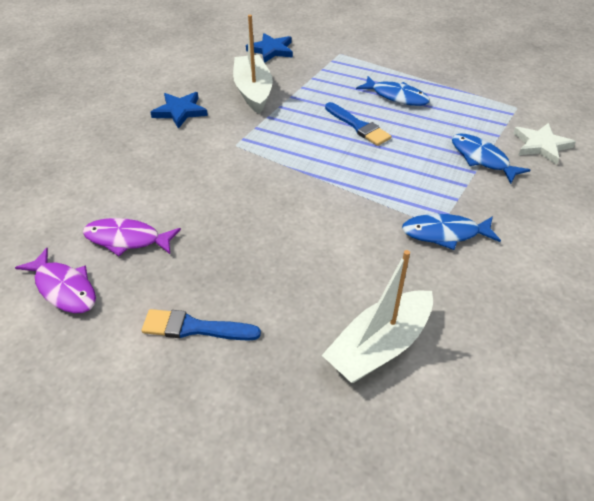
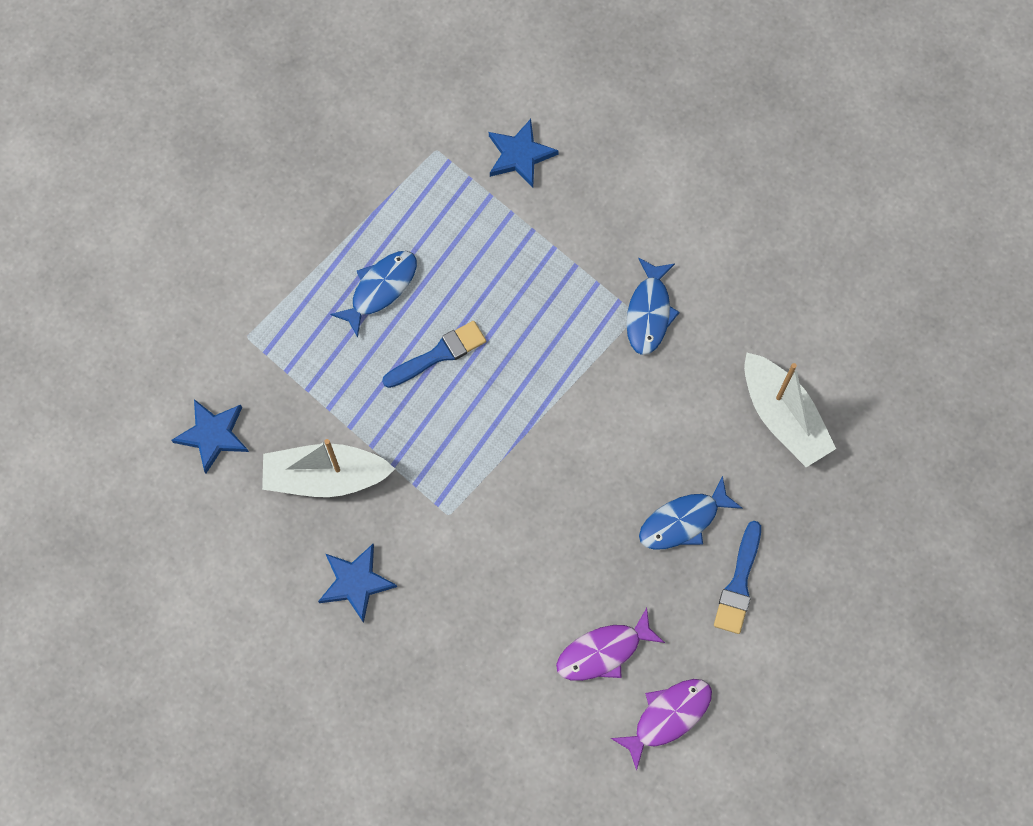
camera: 80 degrees left, 25 degrees up
(127, 239) = (603, 652): purple fish -> purple fish turned 45 degrees clockwise
(482, 159) = (532, 230): blue fish -> blue fish (683, 521)
(541, 145) = (520, 155): white star -> blue star

